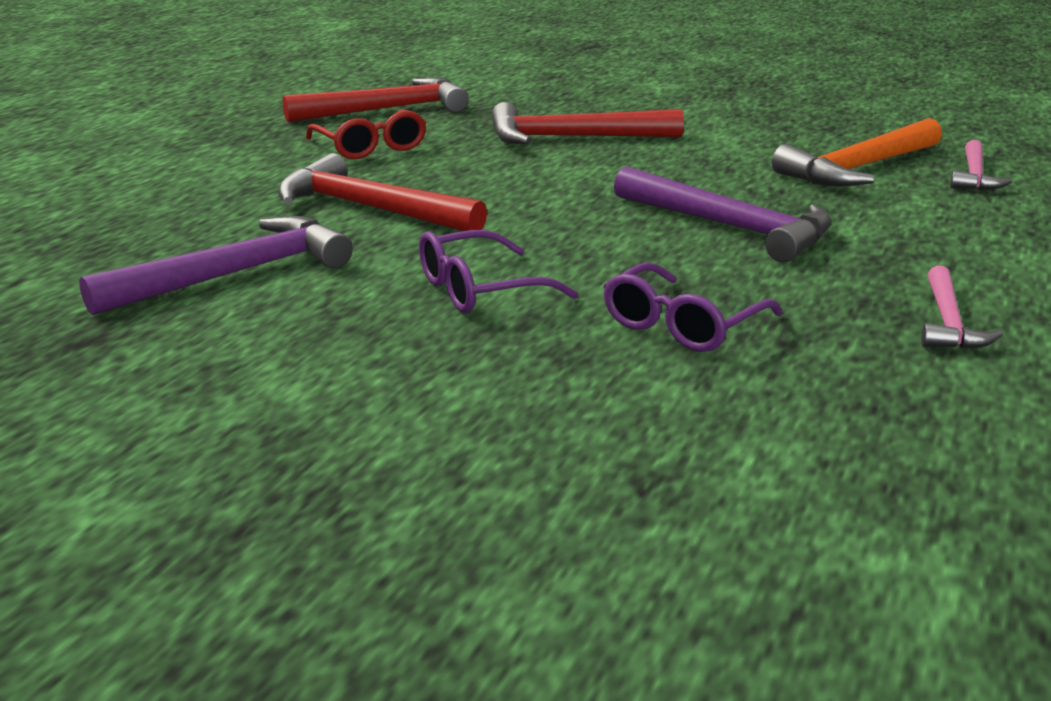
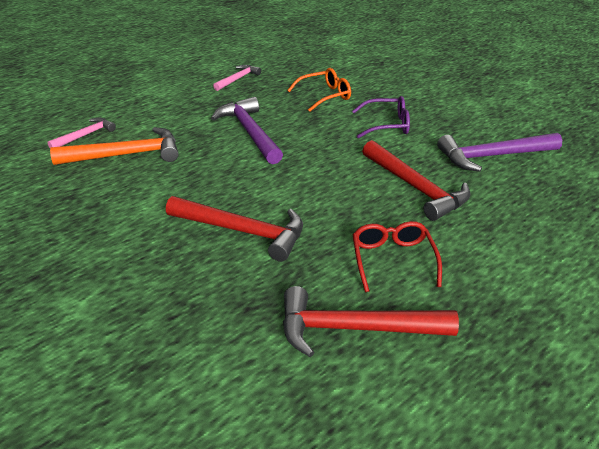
camera: 155 degrees left, 10 degrees up
(682, 325) = (325, 96): purple glasses -> orange glasses

